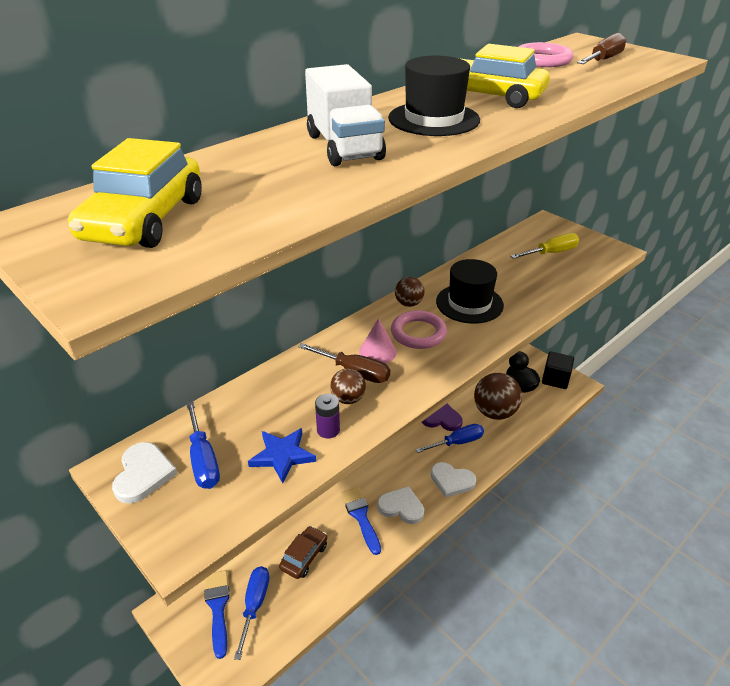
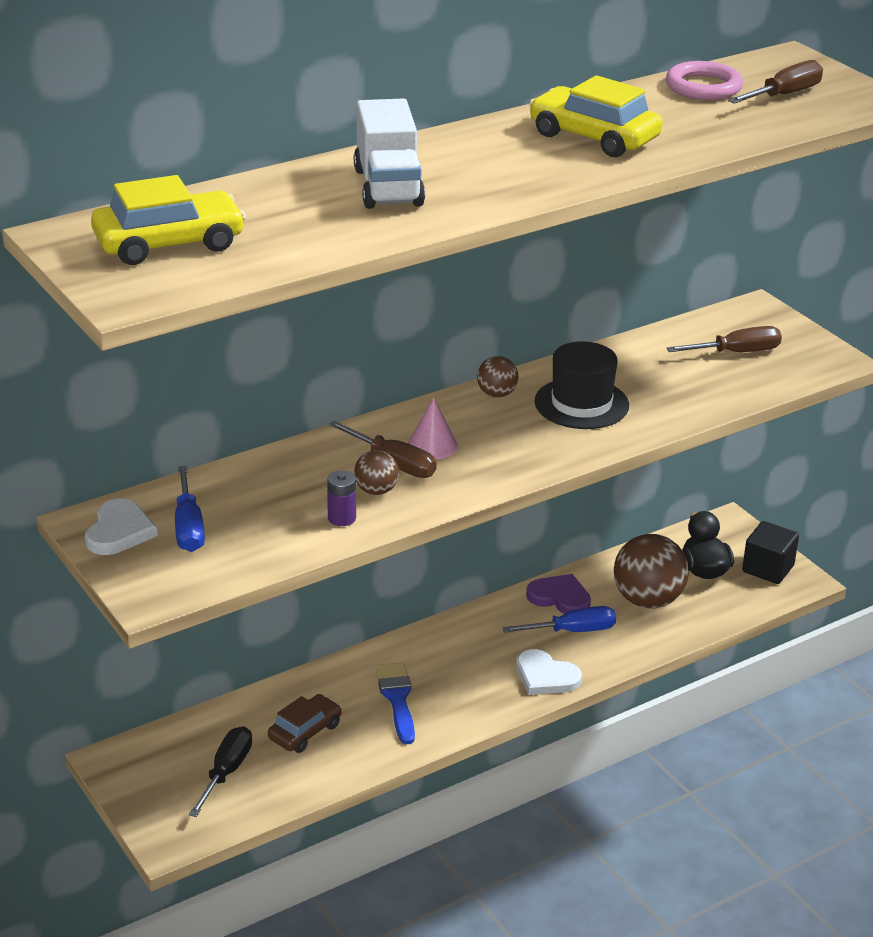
camera: 10 degrees right, 5 degrees down
(144, 219) = (169, 243): yellow car -> yellow car turned 135 degrees counterclockwise
(218, 607) = (177, 767): blue brush -> none
(254, 605) = (226, 772): blue screwdriver -> black screwdriver
(282, 455) = (280, 535): blue star -> none
(401, 507) = (459, 696): white heart -> none
(418, 333) = (495, 431): pink ring -> none
(434, 119) = (506, 162): black hat -> none
(551, 253) = (736, 352): yellow screwdriver -> brown screwdriver

